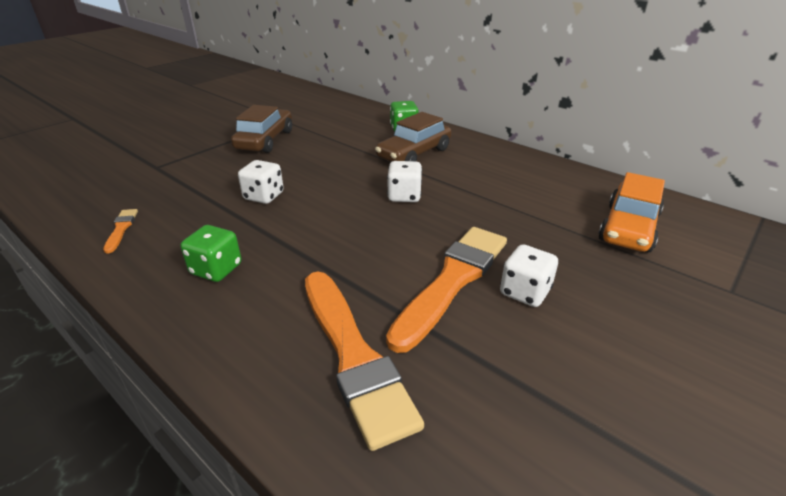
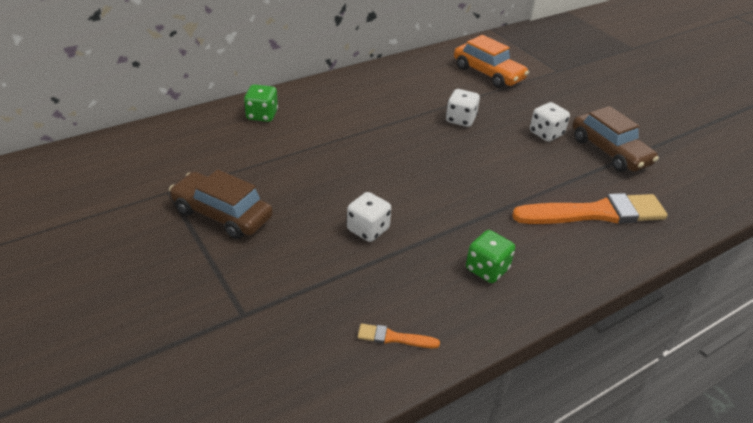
camera: 75 degrees left, 5 degrees up
(404, 196) = (406, 148): white dice -> white dice (460, 119)
(414, 154) = (326, 124): brown car -> brown car (609, 151)
(453, 280) = (529, 156): orange brush -> none

